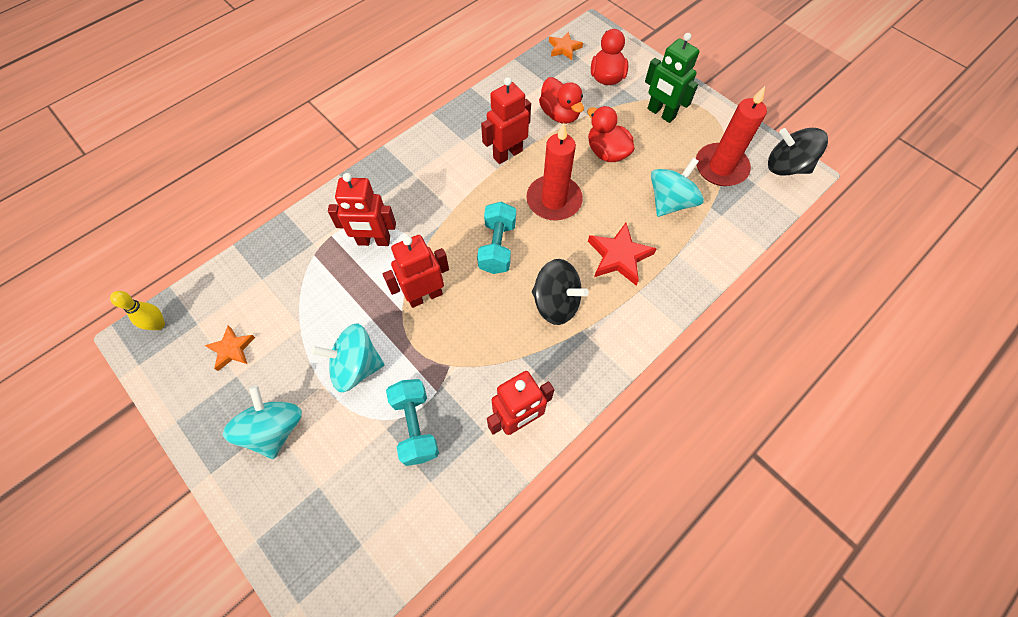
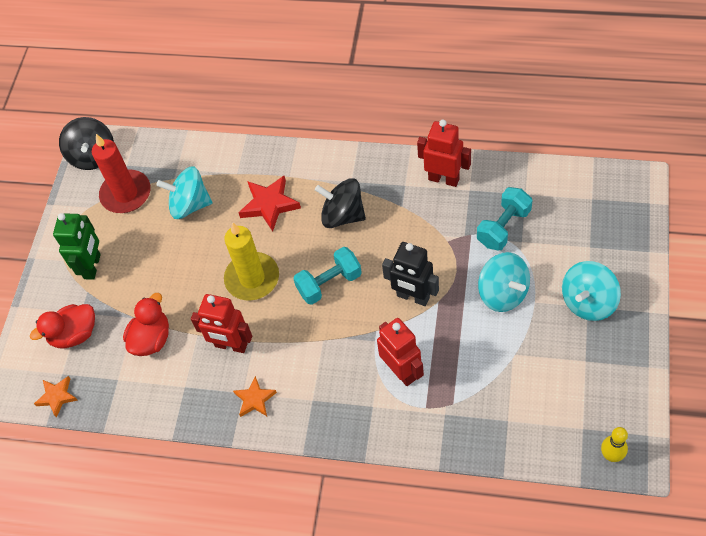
camera: 120 degrees left, 5 degrees down
(232, 349) = (573, 383): orange star -> orange star (255, 399)
(425, 296) = (413, 297): red robot -> black robot
(554, 200) = (252, 278): red candle -> yellow candle
(556, 303) = (342, 215): black spinning top -> black spinning top turned 60 degrees counterclockwise
(607, 152) = (170, 276): red duck -> none

